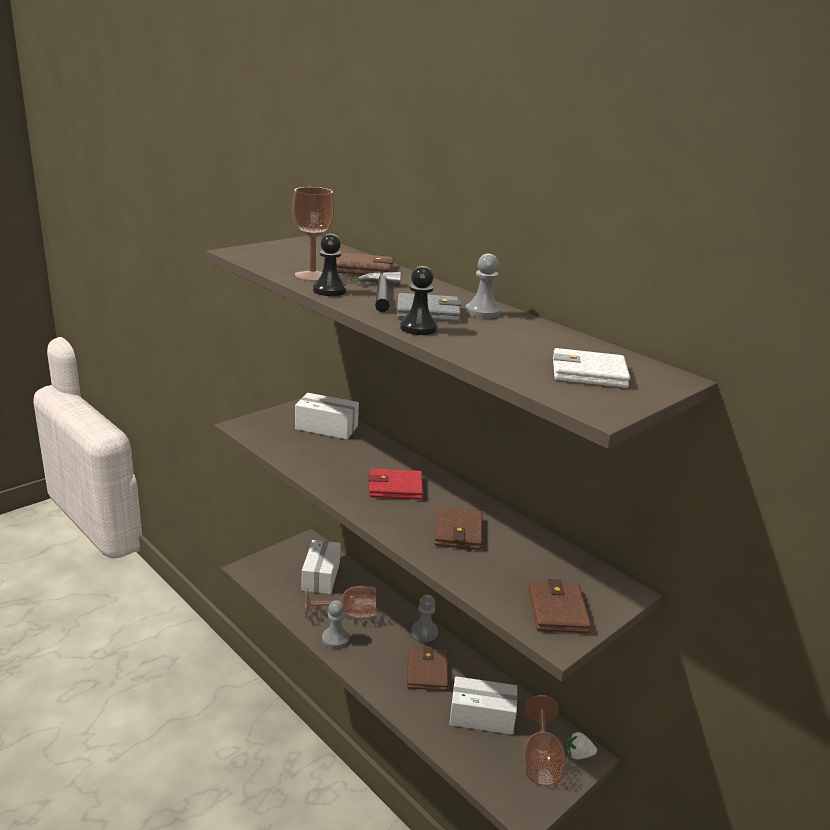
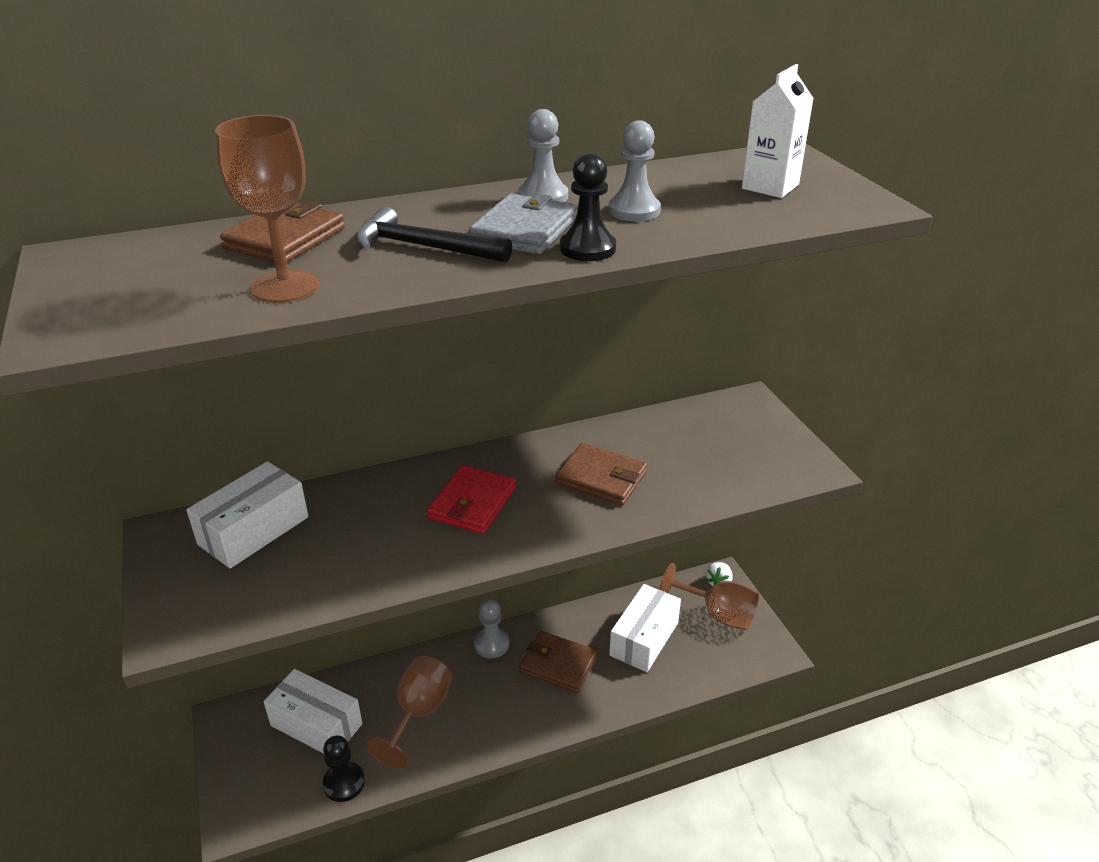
camera: 65 degrees left, 10 degrees up
(329, 290) = (377, 284): black pawn -> black pawn (344, 783)
(335, 639) = (456, 744): grey pawn -> grey pawn (634, 210)
(557, 610) = (770, 453): brown wallet -> none
(589, 373) = (770, 187): white wallet -> white carton

